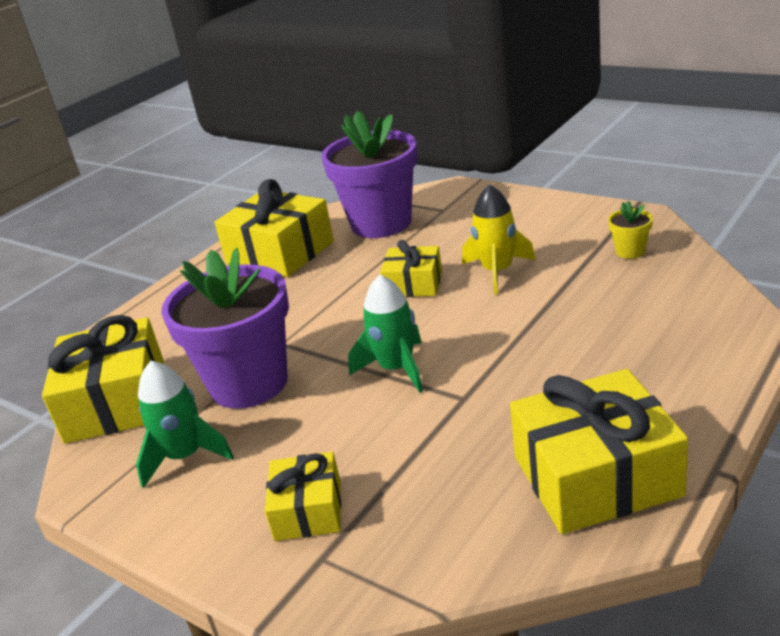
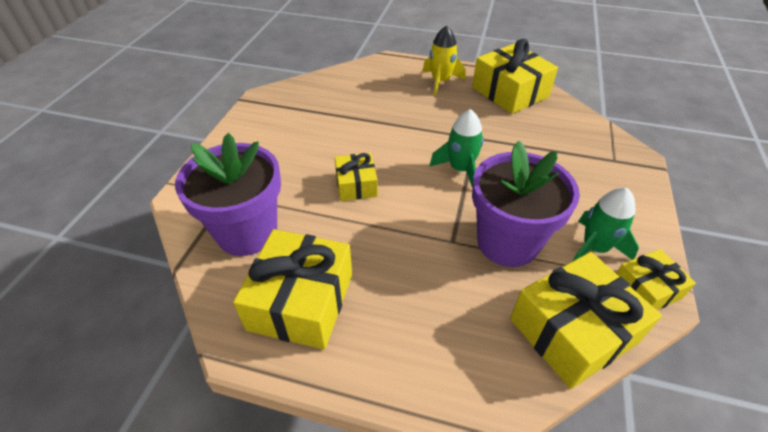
camera: 115 degrees left, 15 degrees up
(308, 510) = (591, 173): yellow gift -> yellow gift (646, 289)
(497, 272) = (336, 146): yellow rocket -> yellow rocket (440, 82)
(630, 251) = (309, 97): yellow flower pot -> none

